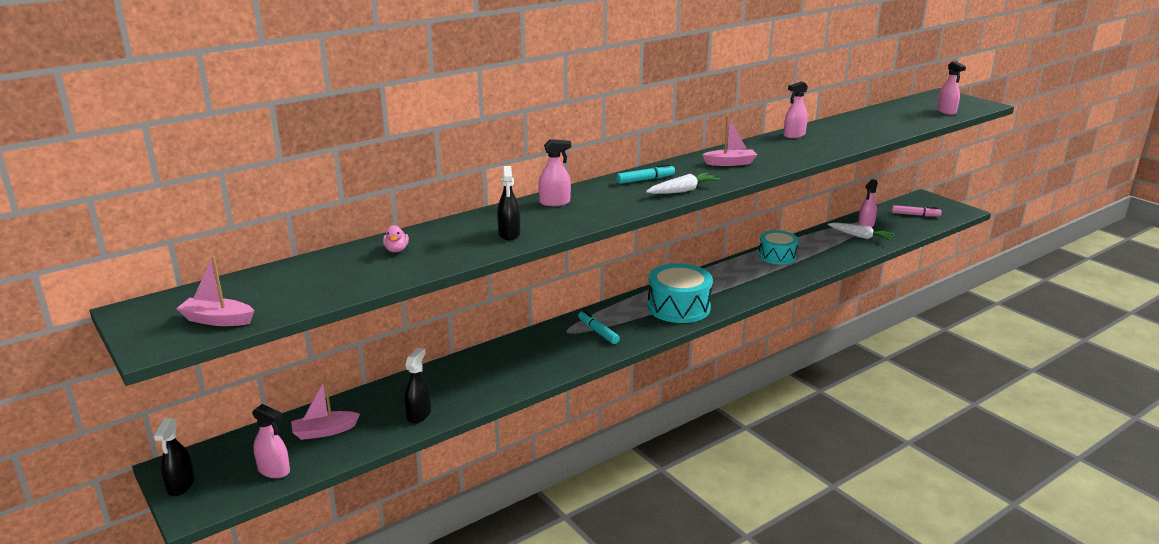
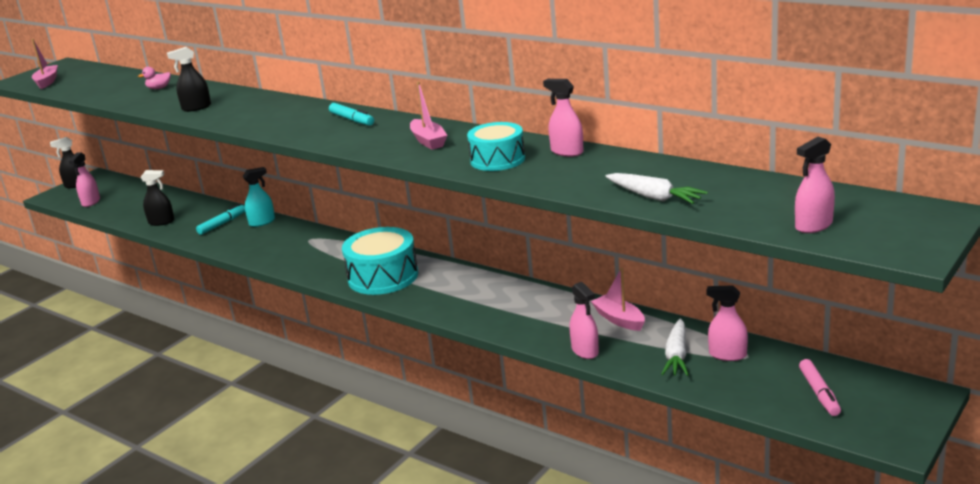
camera: 75 degrees right, 0 degrees up
(324, 431) = (137, 201): pink boat -> pink boat (619, 319)
(497, 352) = (262, 222): none -> turquoise spray bottle
(555, 202) = (273, 104): pink spray bottle -> pink spray bottle (585, 351)
(598, 332) = (314, 251): turquoise marker -> turquoise marker (222, 224)
(682, 191) = (326, 138): white carrot -> white carrot (654, 197)
(777, 256) = (557, 307): turquoise drum -> turquoise drum (497, 159)

